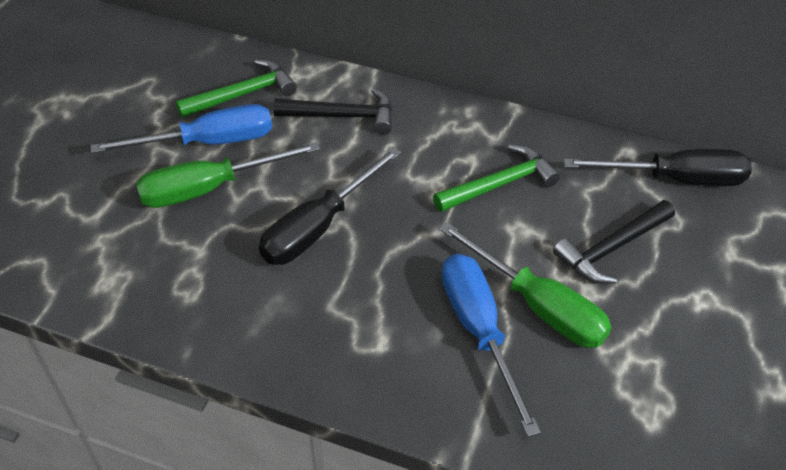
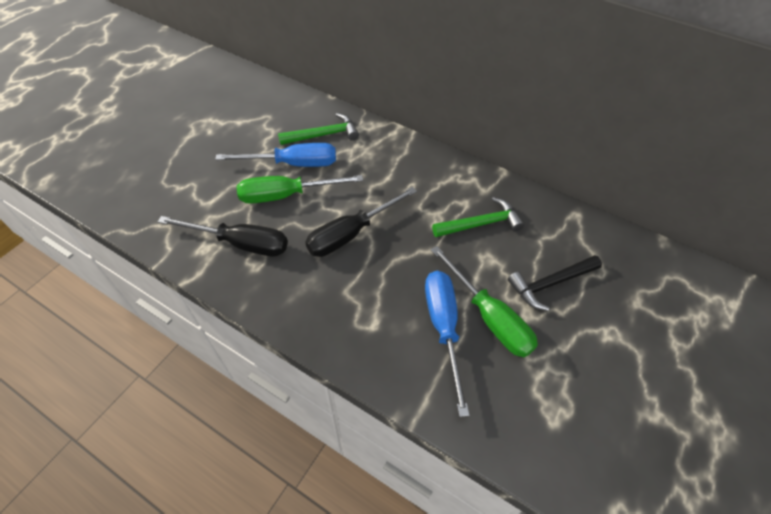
camera: 10 degrees right, 5 degrees up
(342, 116) = (385, 159): black hammer -> none
(675, 179) = (606, 240): black screwdriver -> black screwdriver (240, 243)

